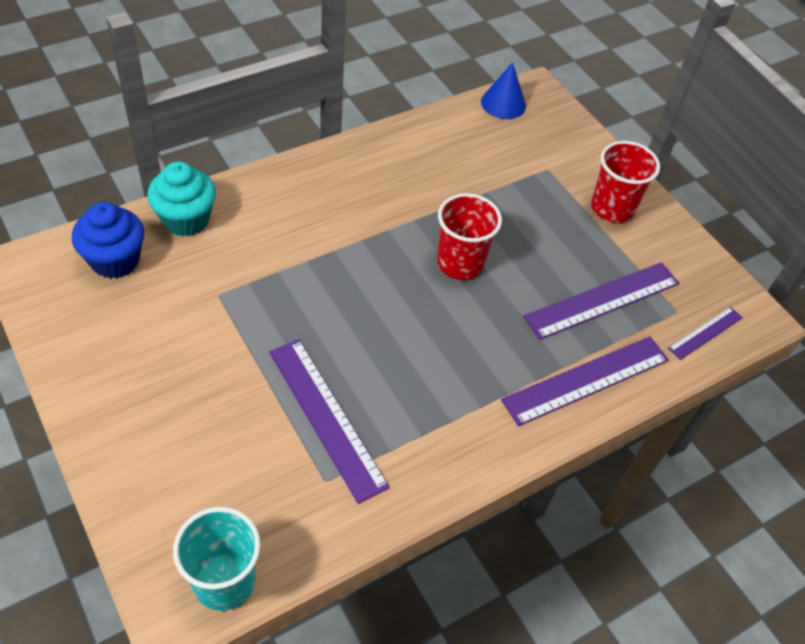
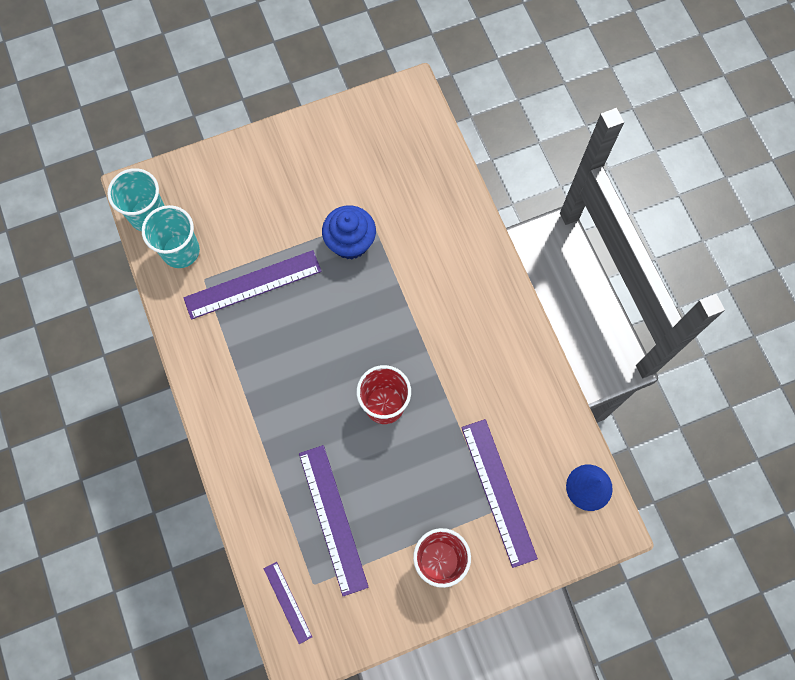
camera: 105 degrees right, 20 degrees up
(115, 260) = (410, 149): blue cupcake -> blue cupcake (350, 242)
(186, 219) = (448, 197): turquoise cupcake -> none
(283, 520) = (181, 251): none -> turquoise cup
(586, 380) = (256, 482): purple ruler -> purple ruler (498, 492)

